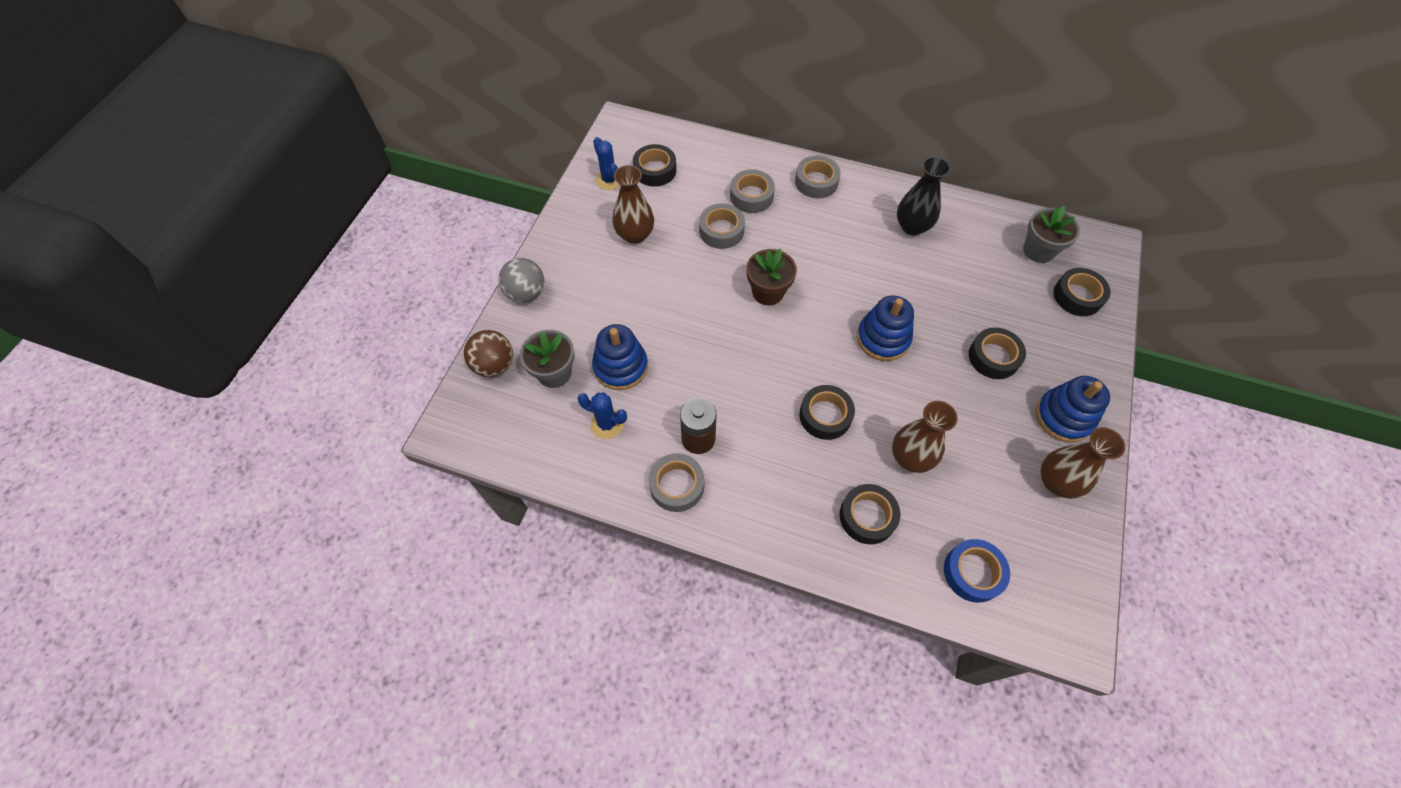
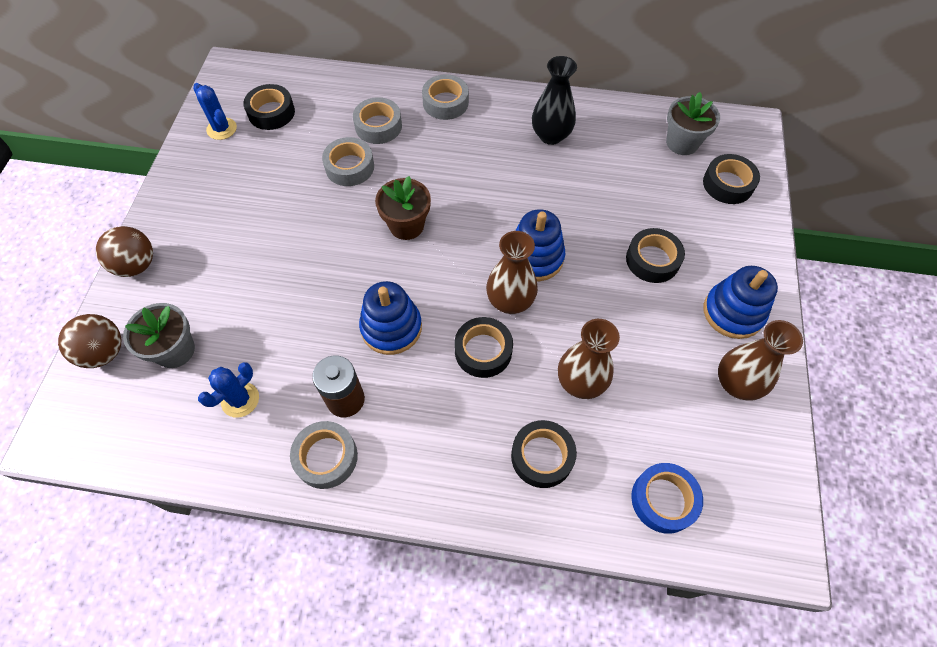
camera: 10 degrees left, 0 degrees up
(526, 293) = (136, 265): grey ball -> brown ball
(607, 424) = (240, 400): blue cactus -> blue cactus turned 60 degrees counterclockwise
(620, 366) = (250, 332): blue stacking toy -> blue stacking toy (391, 327)
(635, 235) = (255, 184): brown vase -> brown vase (510, 301)

